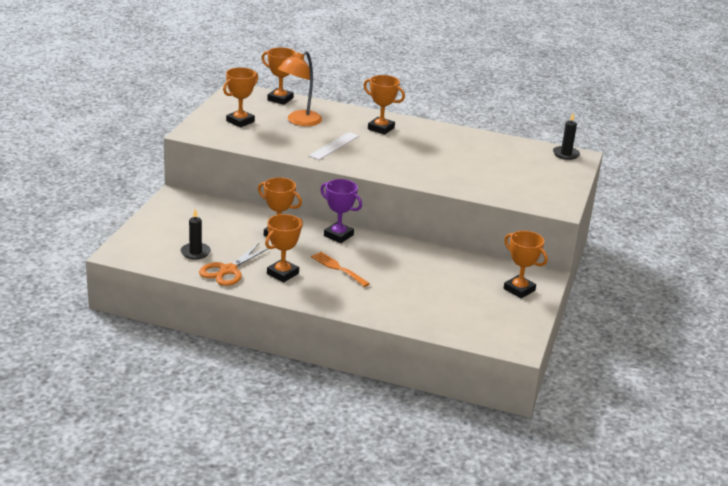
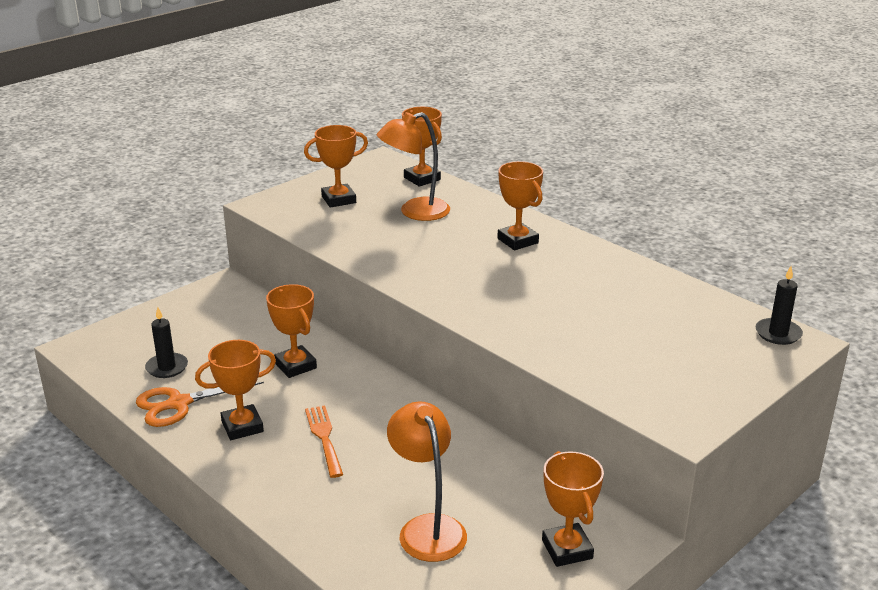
camera: 30 degrees right, 0 degrees up
(334, 146) = (425, 254): white ruler -> none
(338, 235) = (373, 386): purple trophy -> none
(440, 297) = (427, 528): none -> orange lamp

